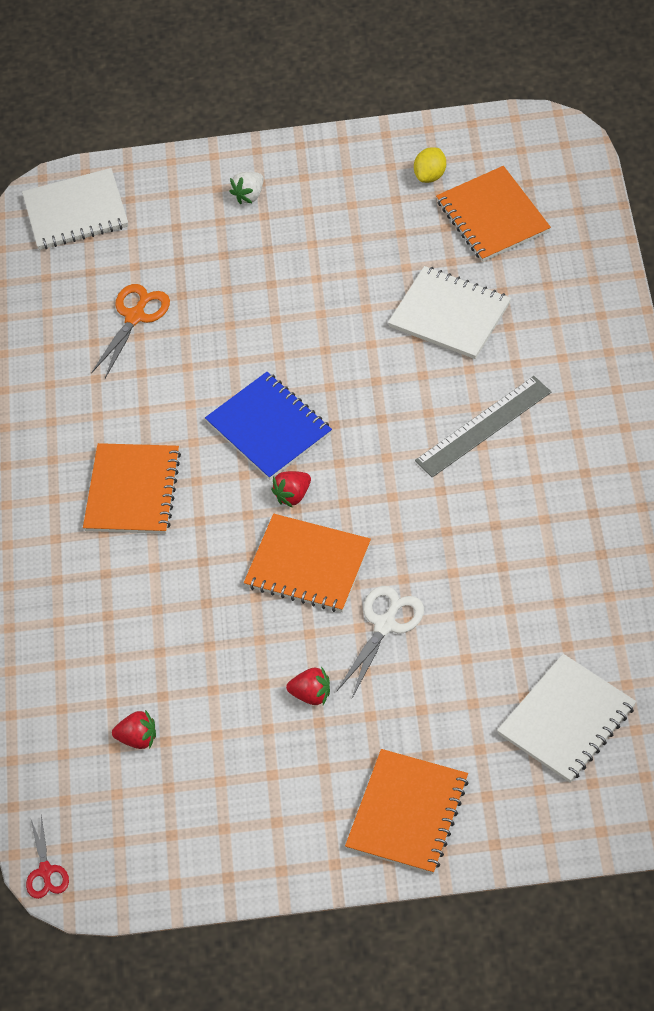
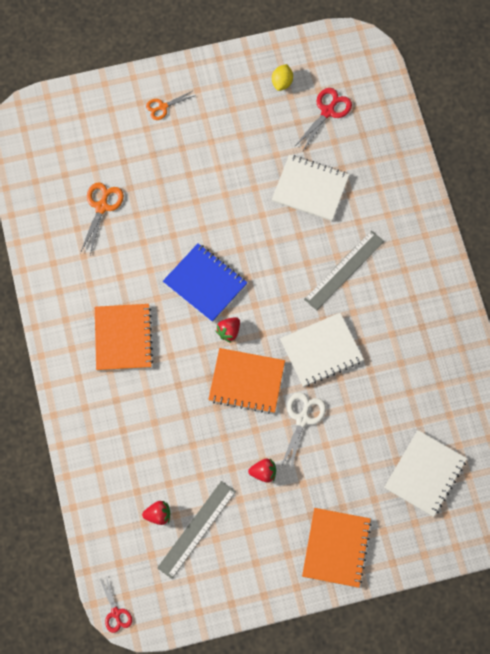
camera: 15 degrees left, 15 degrees up
(76, 212) = (46, 128): white notebook -> white notebook (321, 350)
(193, 764) = (196, 529): none -> grey ruler
(249, 195) = (162, 107): white strawberry -> orange scissors
(492, 216) = (328, 111): orange notebook -> red scissors

